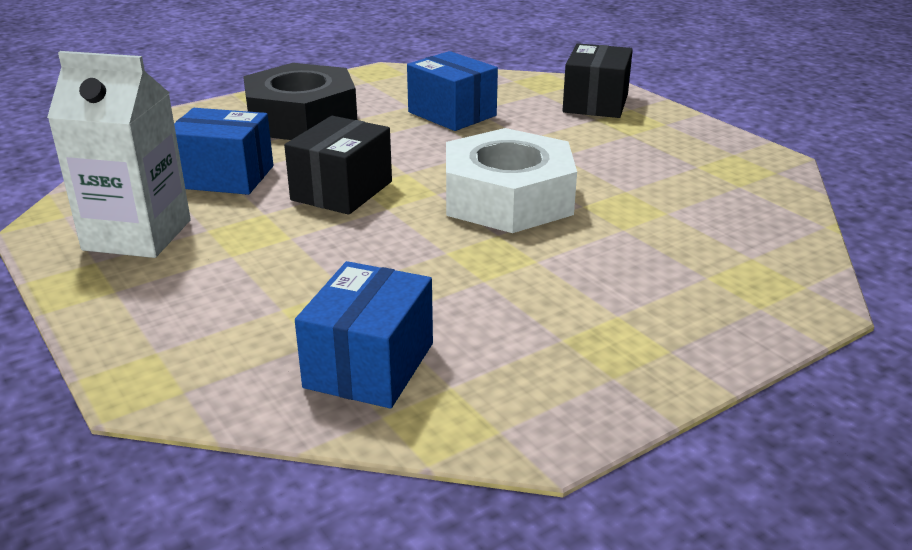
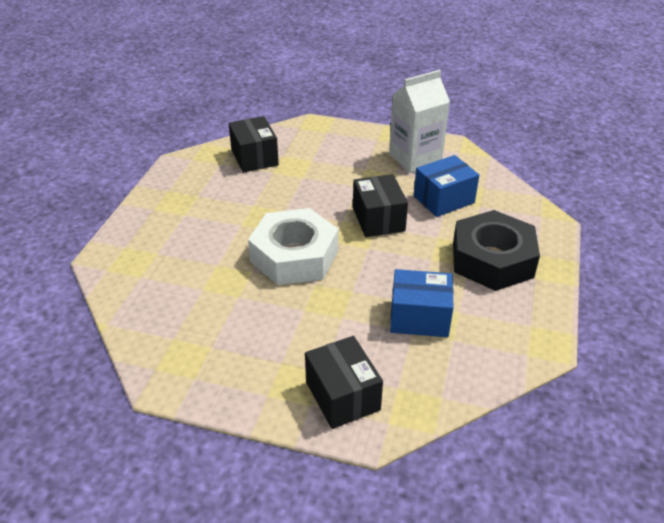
camera: 140 degrees right, 10 degrees up
(369, 365) = (254, 157): blue box -> black box

